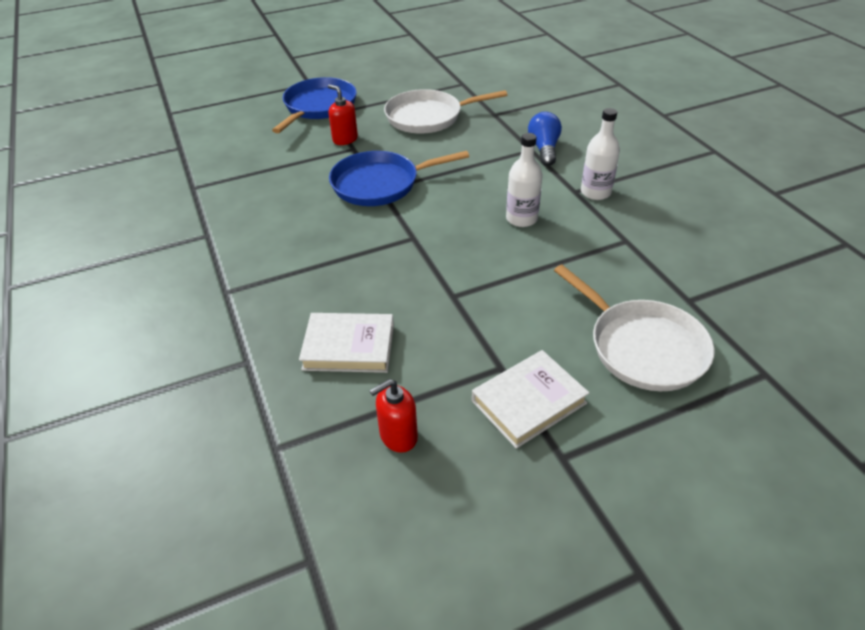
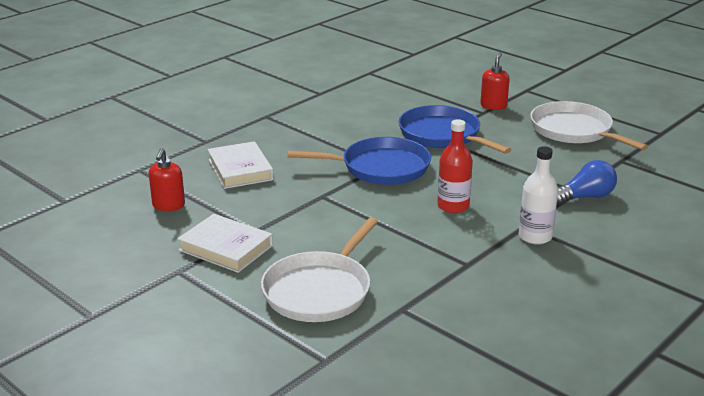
camera: 65 degrees right, 15 degrees down
(318, 107) = (532, 83): blue pan -> blue pan (381, 168)
(398, 436) = (168, 205): red soap dispenser -> red soap dispenser turned 120 degrees counterclockwise
(521, 219) = (453, 206): white bottle -> red bottle

